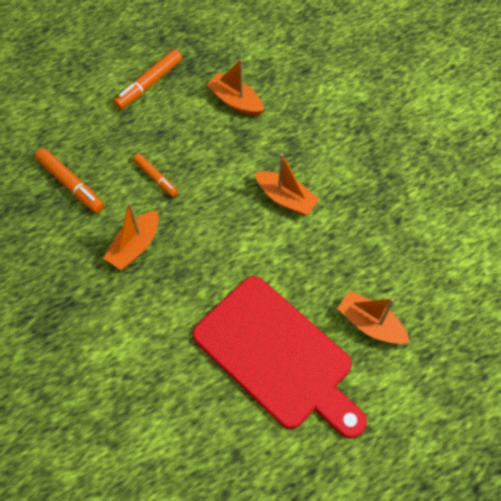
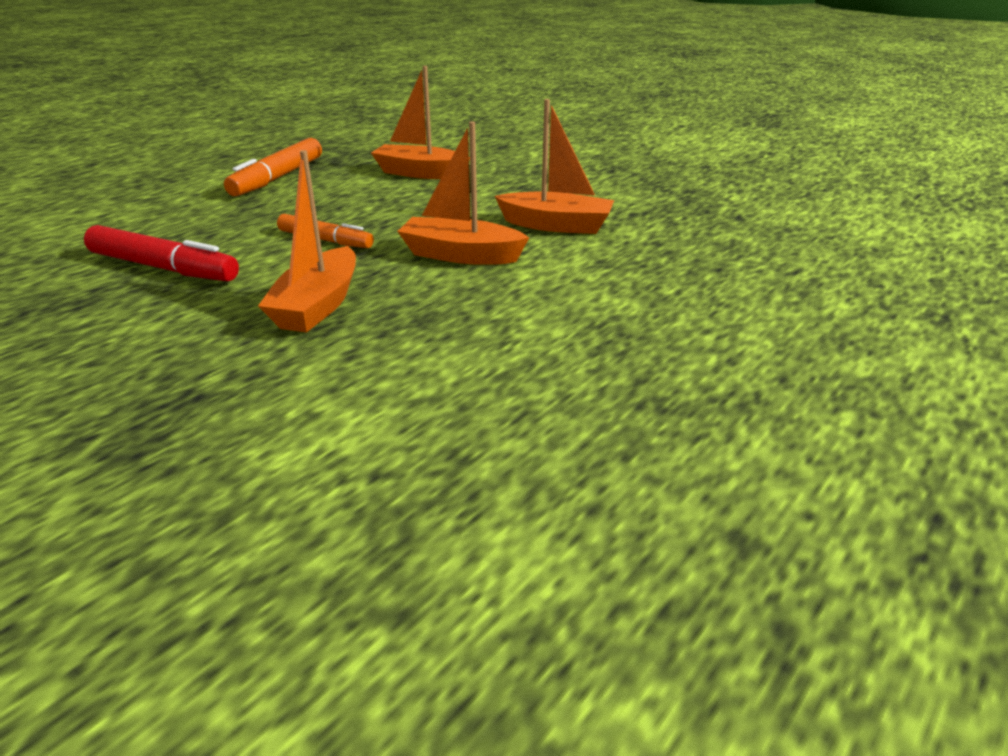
camera: 20 degrees left, 30 degrees down
(71, 185) = (163, 268): orange marker -> red marker
(277, 355) = (689, 370): red cutting board -> none
(370, 324) = (810, 305): orange boat -> orange boat (460, 255)

